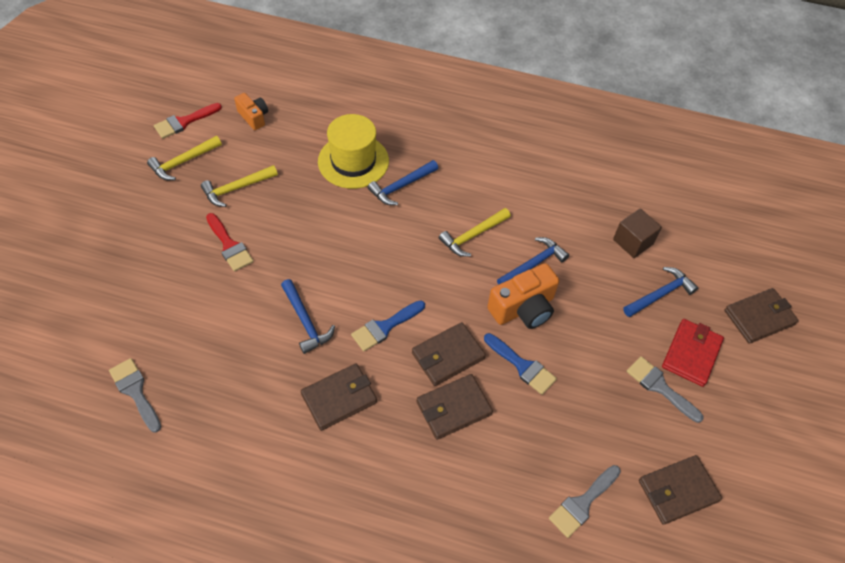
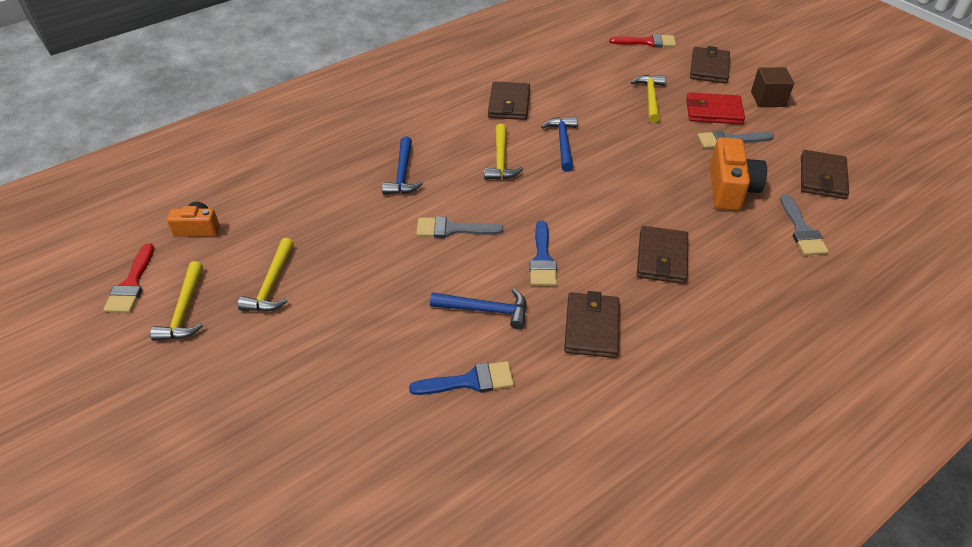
camera: 50 degrees left, 10 degrees down
(135, 391) = (443, 496): grey brush -> grey brush (452, 229)
(229, 245) = (337, 324): red brush -> red brush (648, 42)
(353, 161) = (339, 189): yellow hat -> none
(448, 356) = (607, 235): brown wallet -> brown wallet (509, 104)
(522, 366) = (654, 198): blue brush -> blue brush (470, 381)
(523, 308) = (600, 170): orange camera -> orange camera (730, 189)
(633, 242) = (592, 86): brown cube -> brown cube (768, 99)
(660, 294) = (650, 98): blue hammer -> yellow hammer
(691, 354) = (713, 112): red wallet -> red wallet turned 60 degrees counterclockwise

